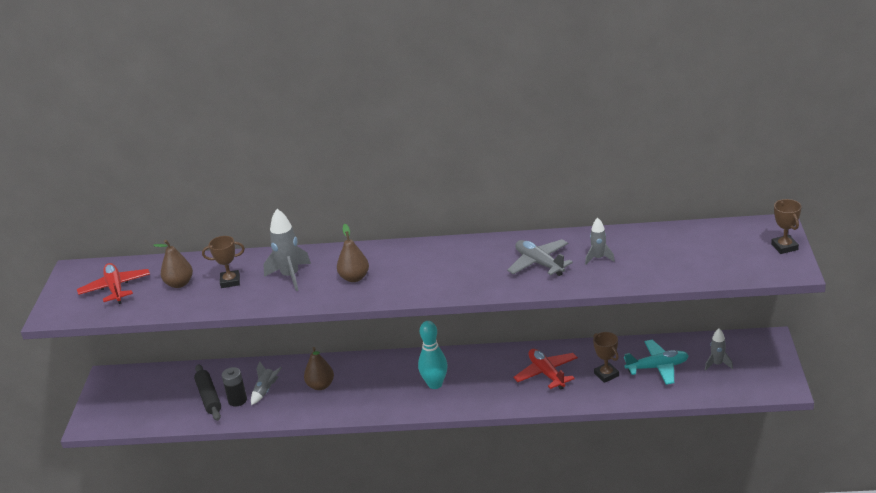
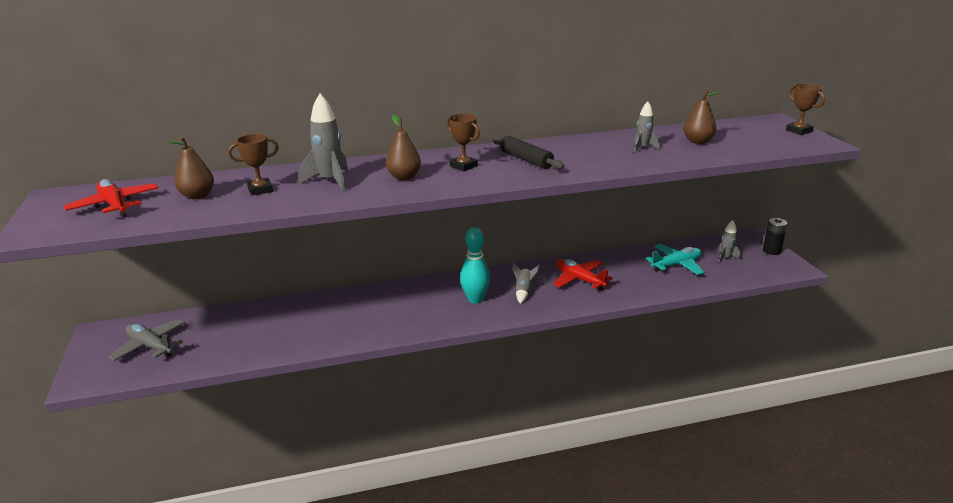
camera: 20 degrees left, 5 degrees down
(209, 397) = (229, 337): black rolling pin -> black rolling pin (526, 160)
(237, 400) = (264, 336): black battery -> black battery (771, 251)
(266, 391) = (294, 324): grey rocket -> grey rocket (523, 291)
(320, 385) = (354, 313): brown pear -> brown pear (698, 141)
(539, 263) = (589, 154): grey plane -> grey plane (150, 346)
(606, 374) = (635, 275): brown trophy -> brown trophy (463, 166)

